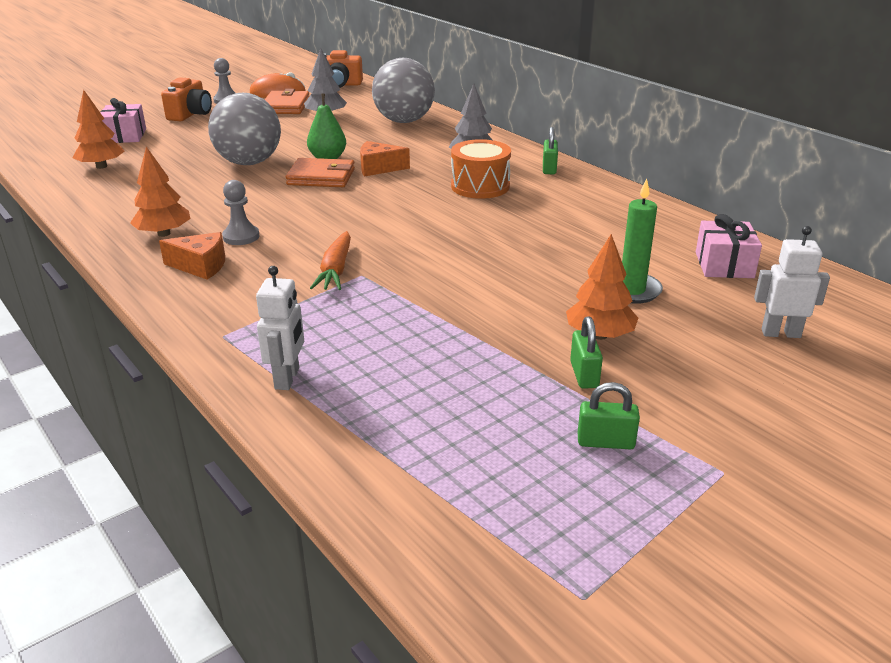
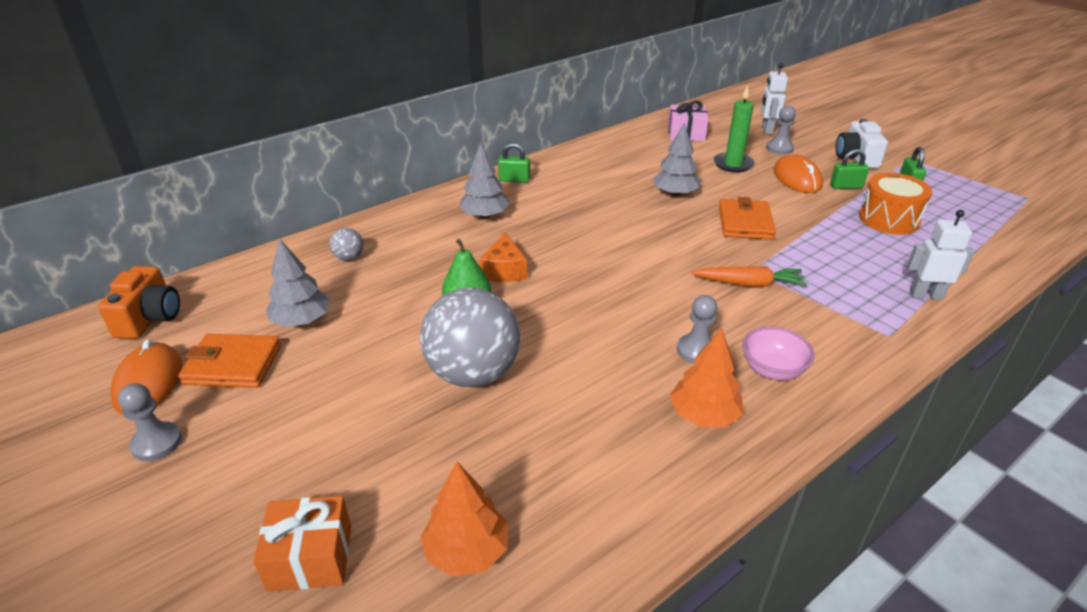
camera: 90 degrees left, 5 degrees up
(125, 136) = (310, 557): pink gift -> orange gift
(190, 114) = (218, 480): orange camera -> none
(201, 266) = (772, 370): orange cheese -> pink bowl
(321, 177) = (528, 308): orange wallet -> orange wallet (745, 223)
(404, 121) = (349, 258): grey ball -> grey ball, size x0.42
(480, 186) = (555, 213): orange drum -> orange drum (888, 219)
(533, 246) = (675, 194): none -> grey tree
(600, 335) = (797, 178): orange tree -> orange mouse
(701, 407) = (856, 158): none -> white camera
(707, 335) = (779, 148): none -> grey pawn

